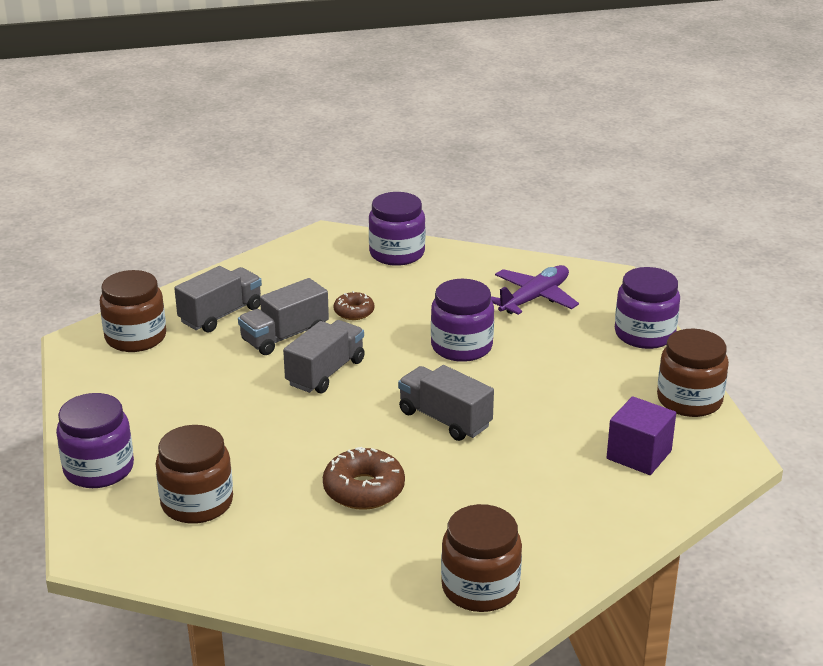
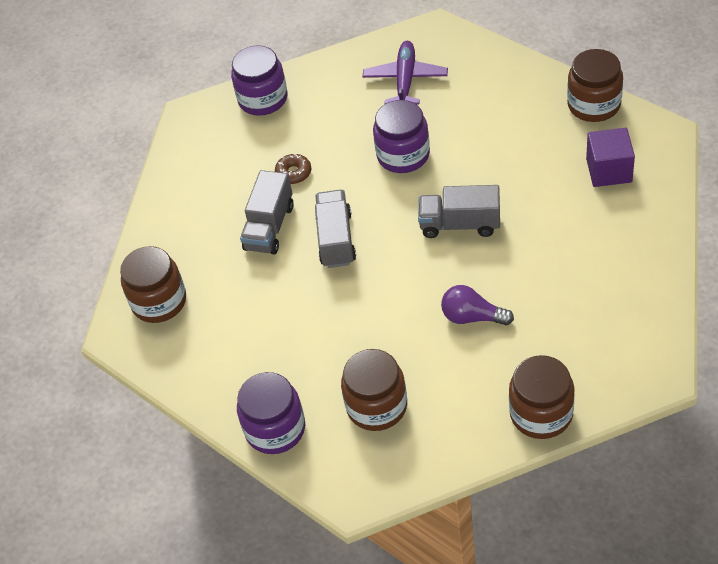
camera: 30 degrees left, 20 degrees up
(221, 315) = (199, 239): grey truck -> none
(364, 489) = (472, 317): brown donut -> purple light bulb
(480, 588) = (624, 339): brown jar -> brown jar (541, 413)
(644, 334) = (510, 66): purple jar -> none

